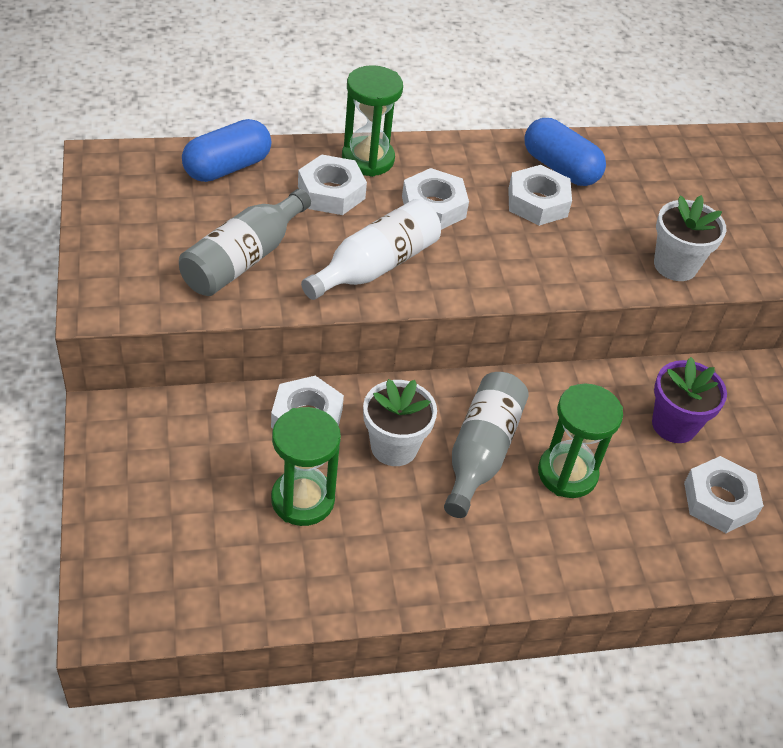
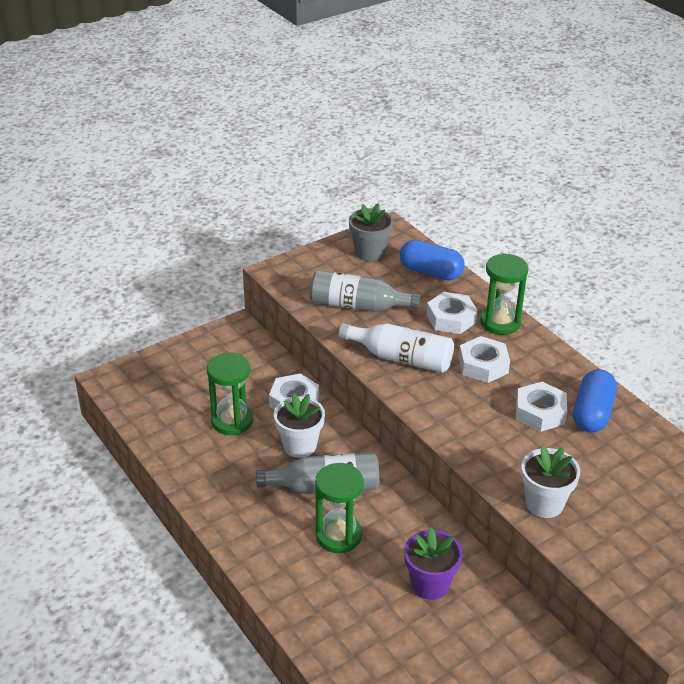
camera: 70 degrees right, 10 degrees down
(138, 199) = (370, 252): none -> grey flower pot
(719, 500) = (375, 629): white nut -> none

